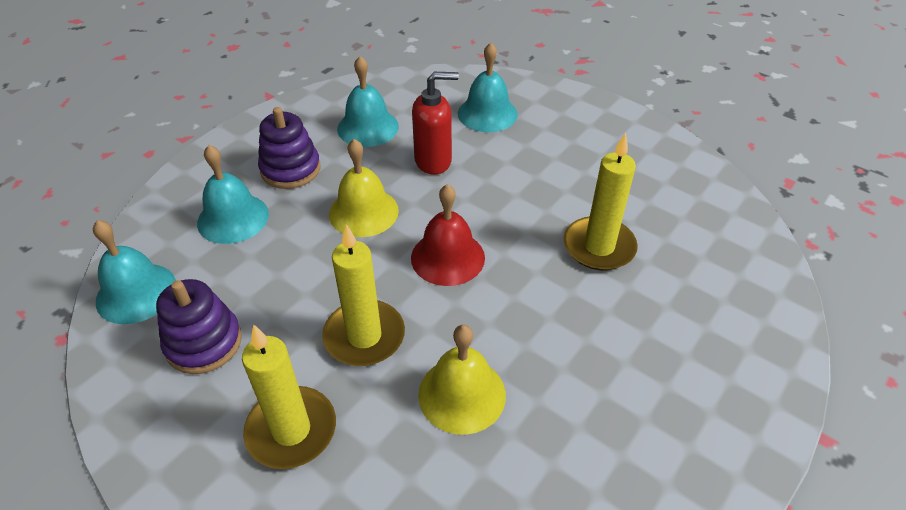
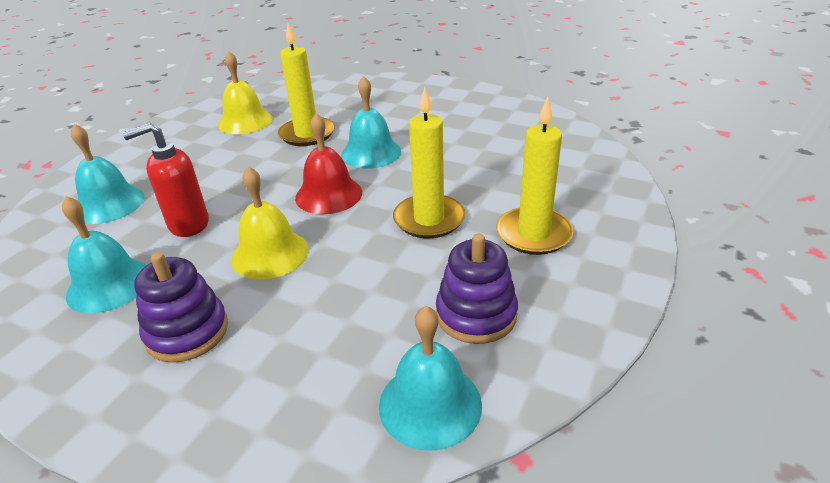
camera: 100 degrees left, 10 degrees down
(233, 218) = (284, 357): turquoise bell -> turquoise bell (371, 153)
(433, 161) = (188, 224): red soap dispenser -> red soap dispenser turned 90 degrees counterclockwise
(462, 394) = (462, 169): yellow bell -> yellow bell (245, 121)

